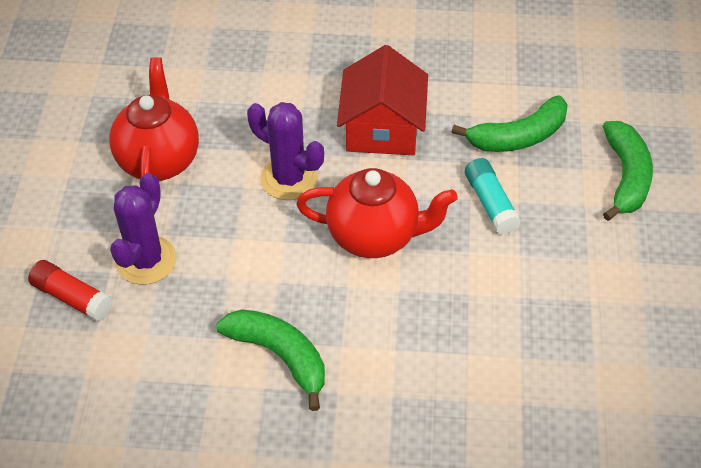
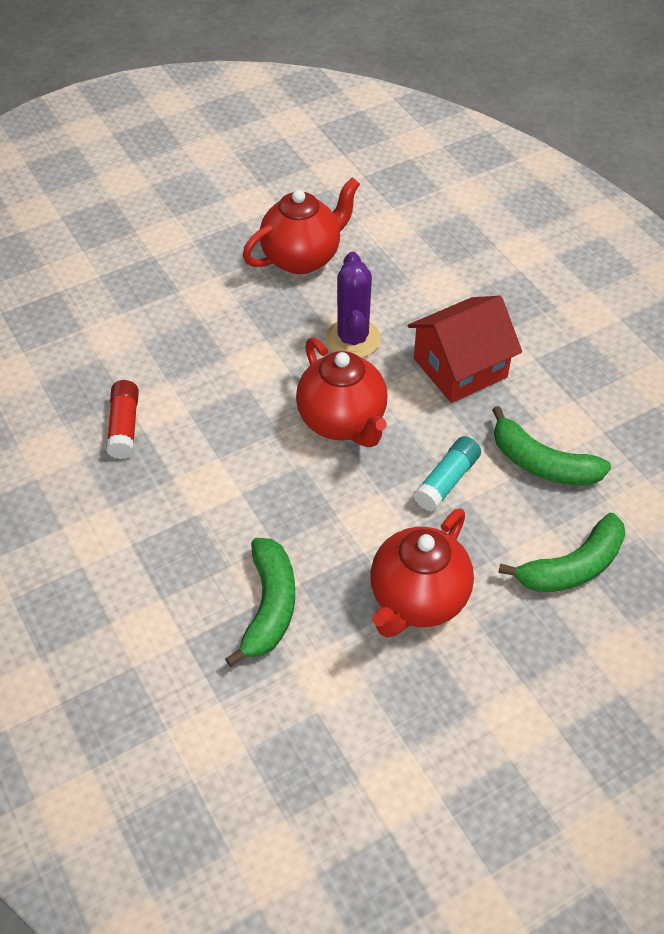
camera: 55 degrees right, 0 degrees up
(72, 297) = (141, 284): red glue stick -> red glue stick (124, 427)
(146, 260) = (205, 303): purple cactus -> none
(280, 355) = (180, 425): green banana -> green banana (269, 606)
(591, 287) = (417, 600): none -> red teapot

